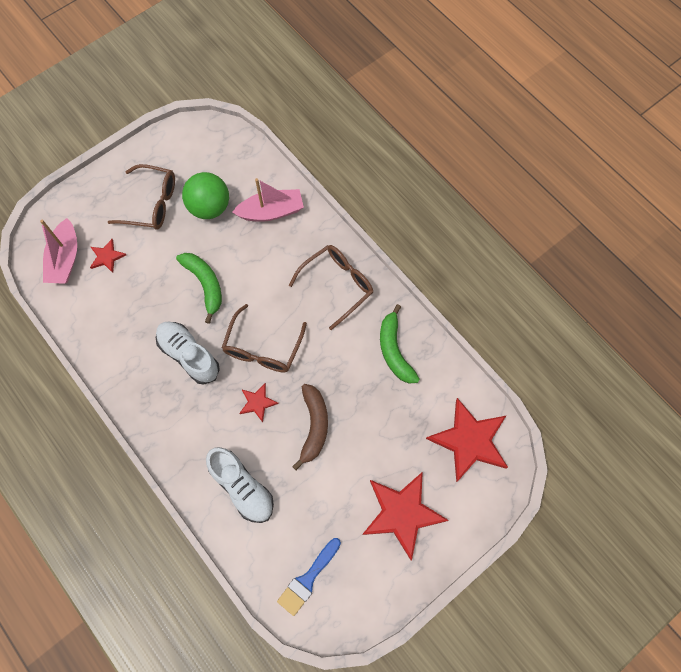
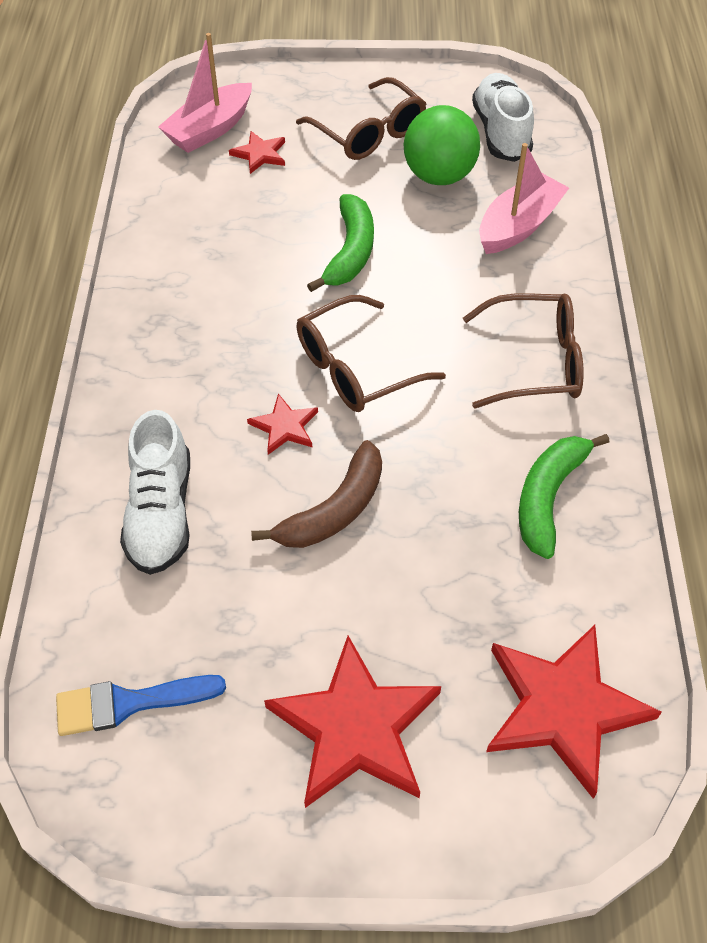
camera: 40 degrees right, 15 degrees down
(189, 355) = (251, 314): white shoe -> white shoe (501, 132)
(271, 212) = (519, 226): pink boat -> pink boat turned 75 degrees counterclockwise

